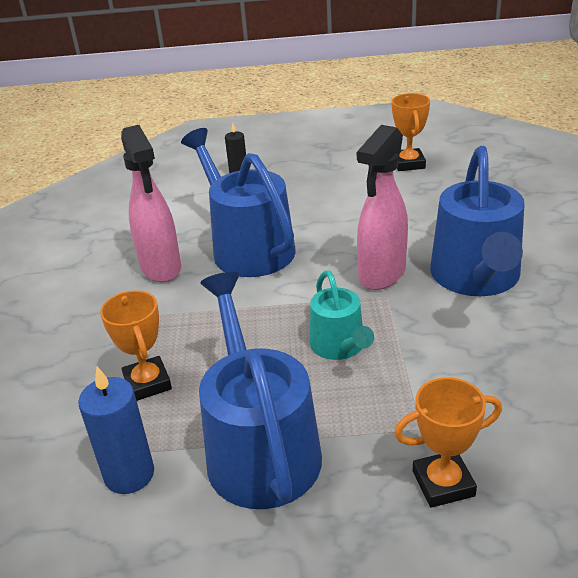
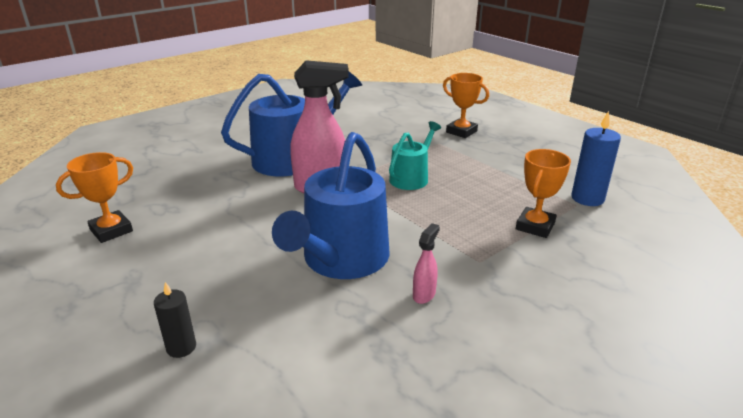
camera: 130 degrees left, 5 degrees down
(161, 268) = (424, 295): pink spray bottle -> pink spray bottle, size x0.45
(259, 448) = (512, 172): blue watering can -> none

